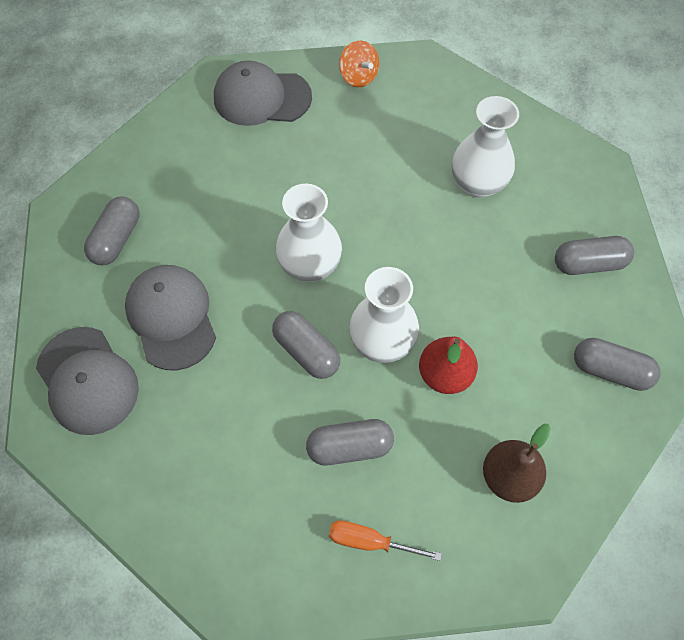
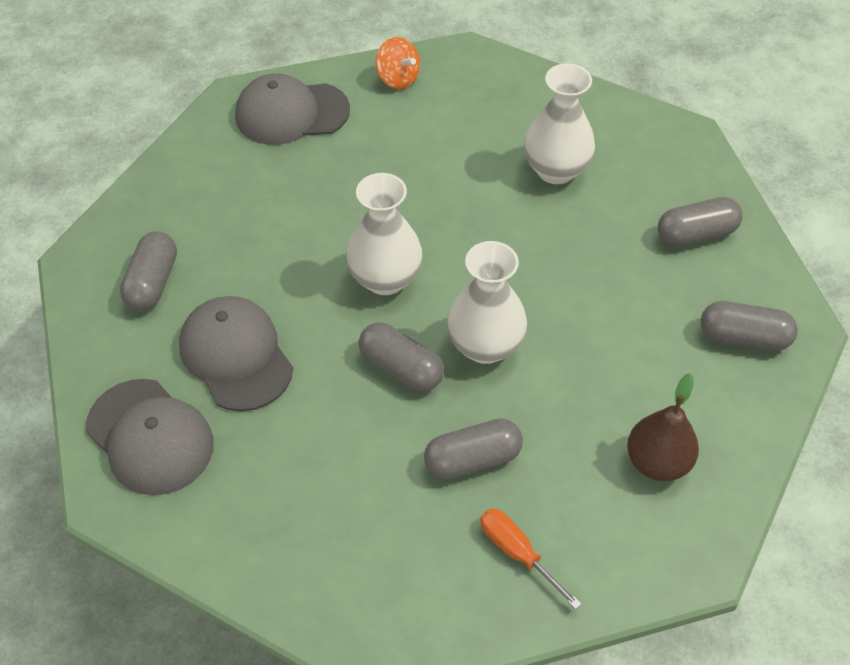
camera: 10 degrees left, 10 degrees down
(370, 541) = (518, 553): orange screwdriver -> orange screwdriver turned 45 degrees clockwise
(444, 374) = (563, 369): red pear -> none

